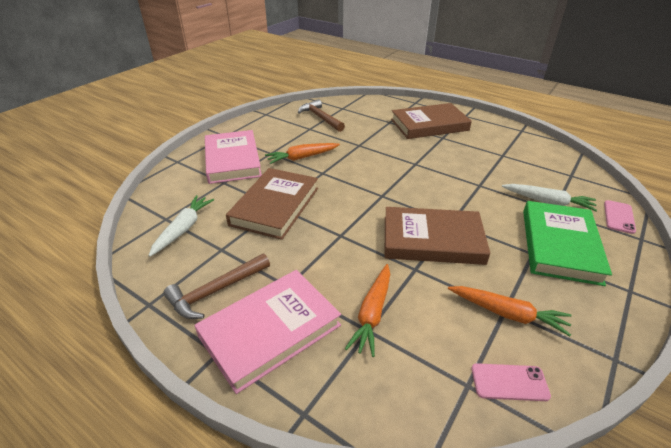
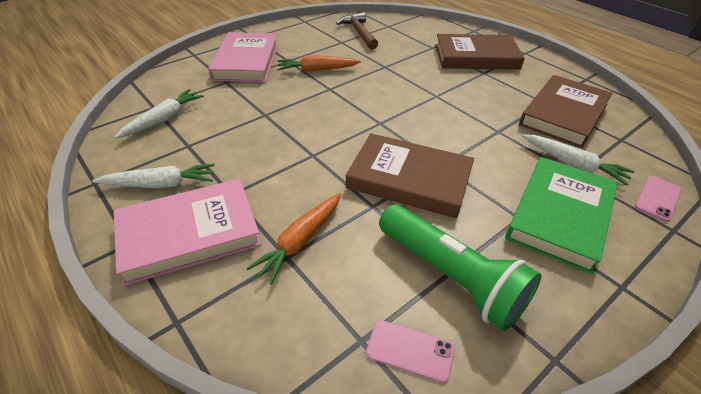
camera: 15 degrees right, 5 degrees up
(216, 291) = (160, 184): brown hammer -> white carrot
(275, 206) = (262, 113): brown book -> brown book (563, 114)
(507, 314) = (451, 277): orange carrot -> green flashlight

